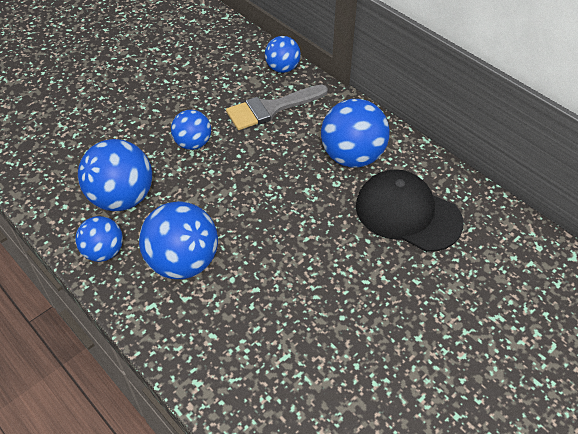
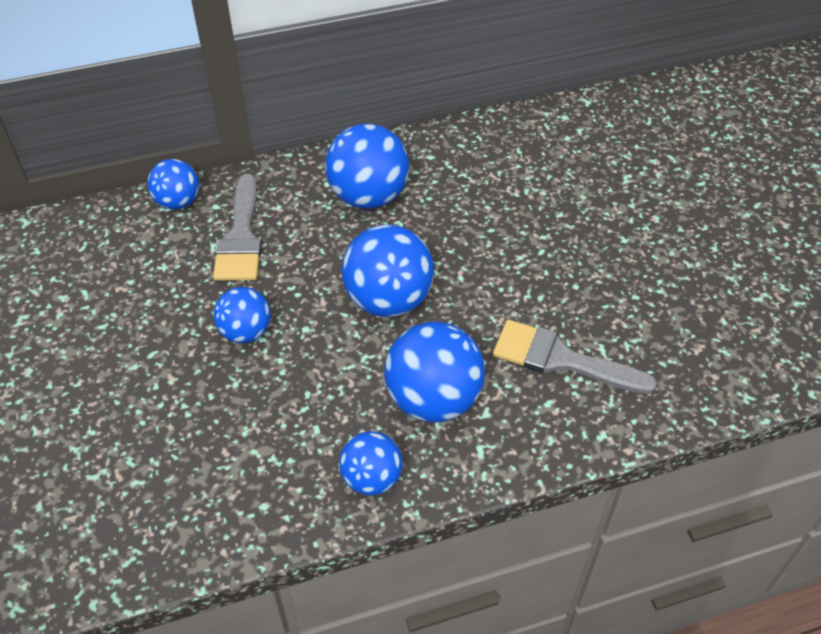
camera: 65 degrees left, 0 degrees up
(122, 198) = (292, 434): blue ball -> blue ball (388, 300)
(259, 330) = (561, 359): none -> grey brush
(407, 213) = (474, 186): black cap -> none

